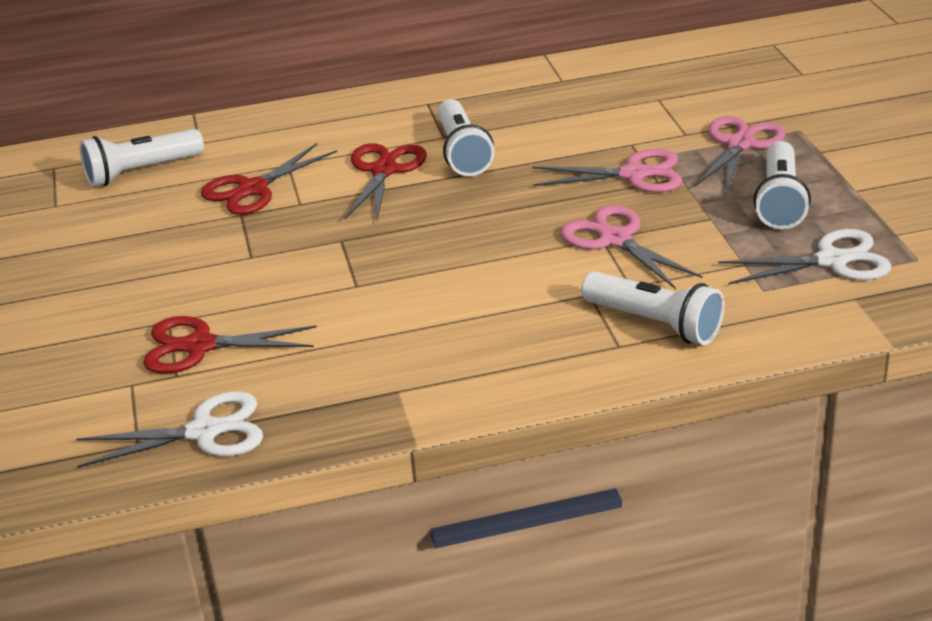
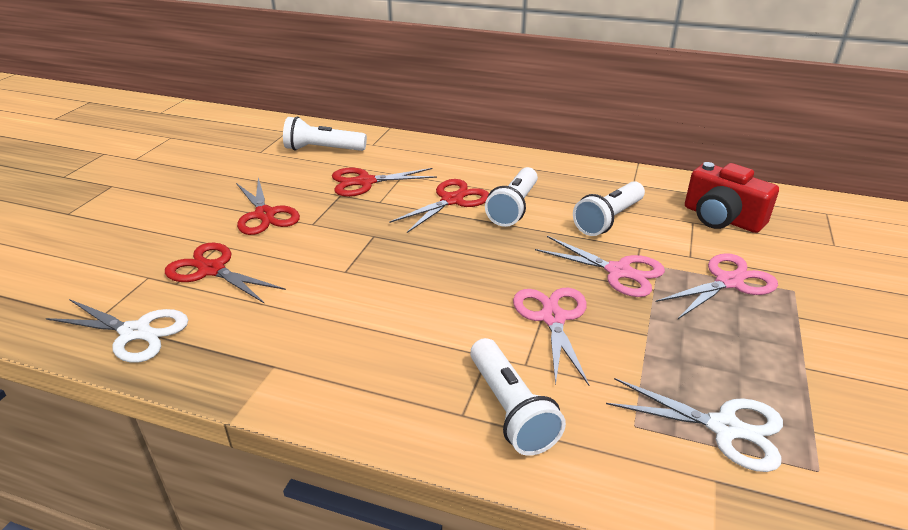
camera: 30 degrees right, 0 degrees up
(177, 270) = (265, 215): none -> red scissors
(682, 85) = (721, 218): none -> red camera
(780, 201) = (722, 346): white flashlight -> white flashlight (609, 219)

